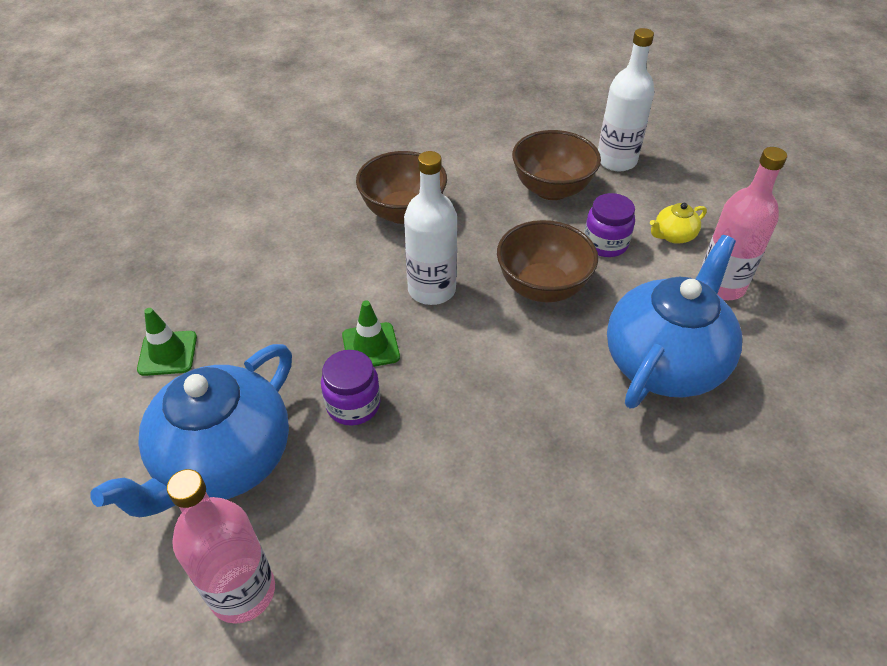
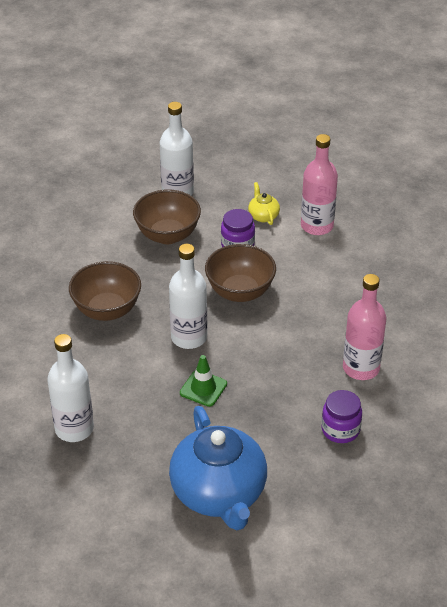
camera: 50 degrees left, 5 degrees down
(167, 353) = (106, 482): green traffic cone -> none
(223, 286) = (74, 429): none -> white bottle
(242, 591) = (311, 524): pink bottle -> pink bottle (361, 368)
(353, 404) = (238, 419): purple jar -> purple jar (340, 430)
(664, 362) = (340, 283): blue teapot -> none
(673, 236) = (263, 216): yellow teapot -> yellow teapot turned 150 degrees clockwise

